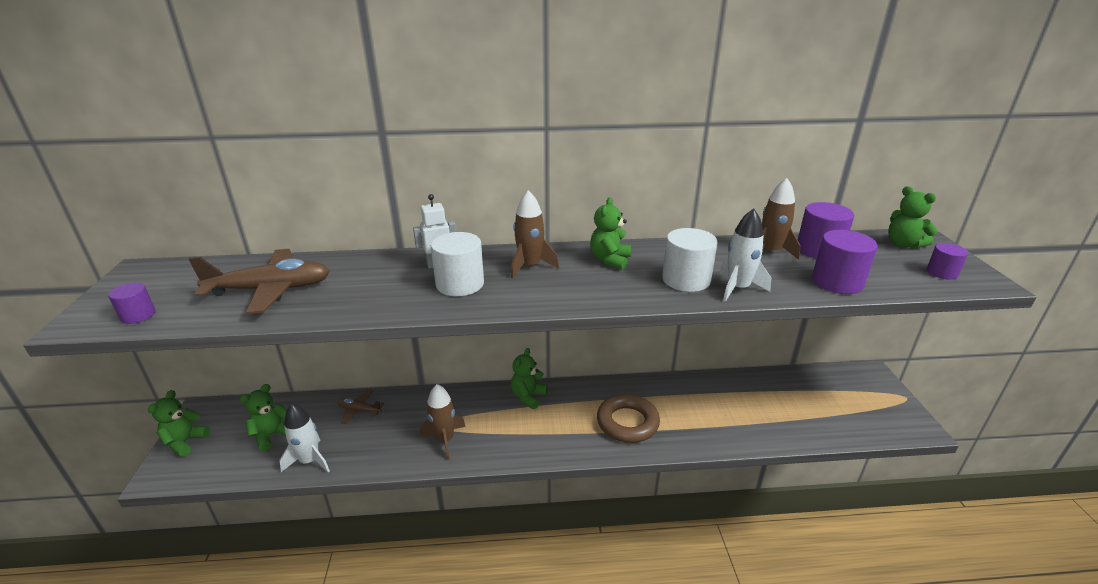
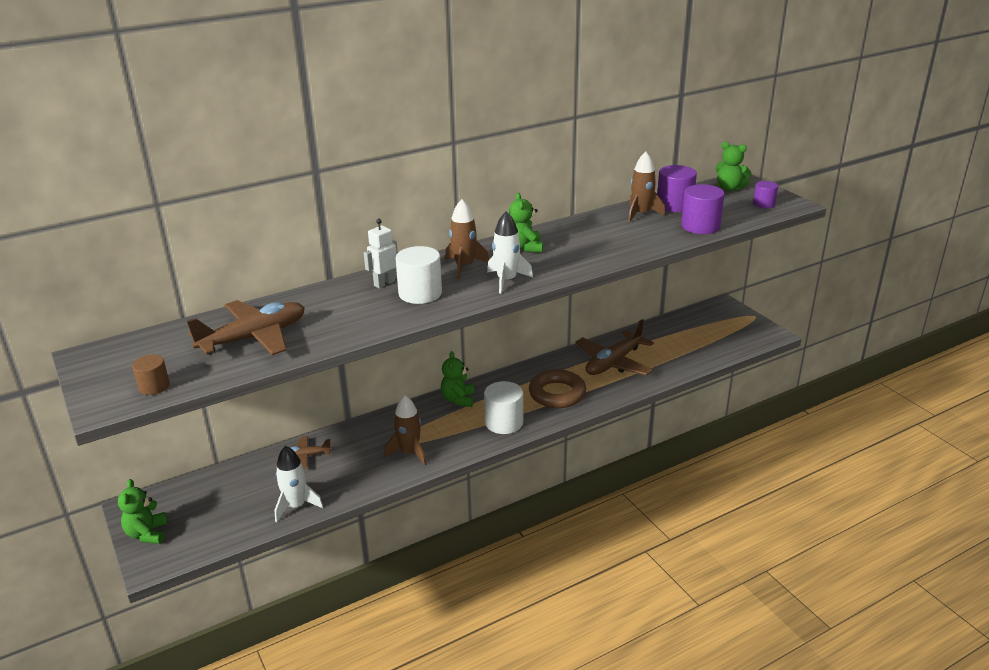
camera: 25 degrees left, 0 degrees up
(138, 315) = (154, 386): purple cylinder -> brown cylinder
(272, 435) = (236, 500): green teddy bear -> none
(686, 280) = (595, 249): white cylinder -> white cylinder (504, 422)
(708, 405) = (614, 363): none -> brown plane
(738, 288) = (636, 246): white rocket -> white rocket (507, 280)

